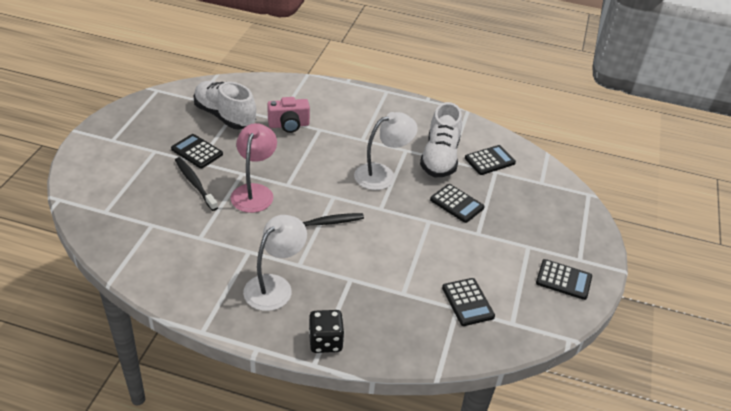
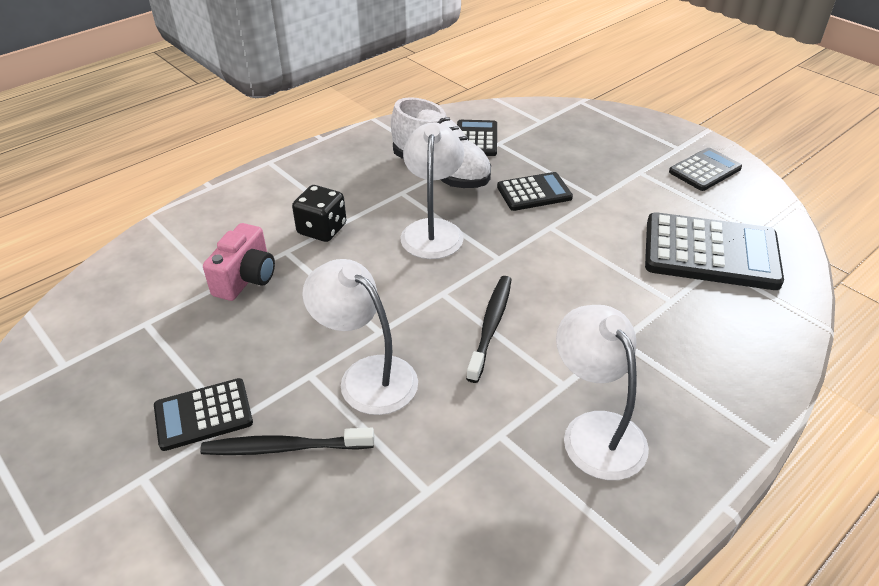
camera: 55 degrees left, 0 degrees up
(225, 116) = (147, 344): white shoe -> none
(254, 192) = (366, 376): pink lamp -> white lamp
(325, 341) = (734, 414): black dice -> black dice (322, 229)
(467, 302) = (710, 252): black calculator -> black calculator, size x1.76

